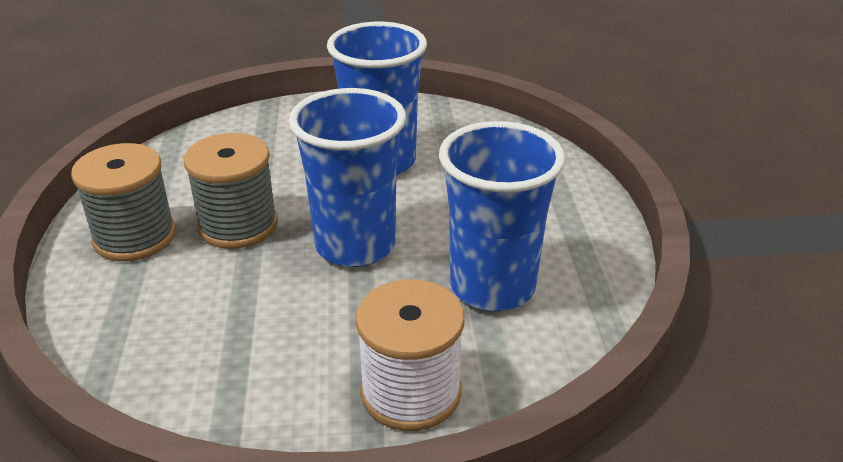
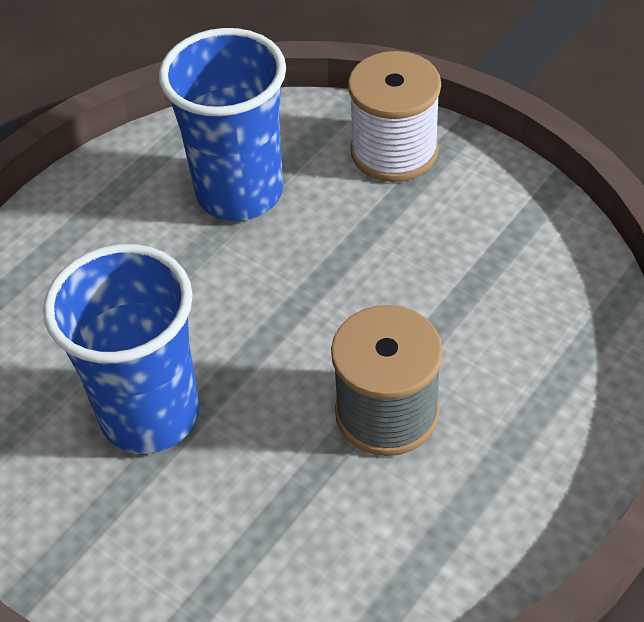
camera: 135 degrees left, 15 degrees up
(135, 237) = (506, 467): grey spool -> none
(355, 245) = (300, 308): blue cup -> none

